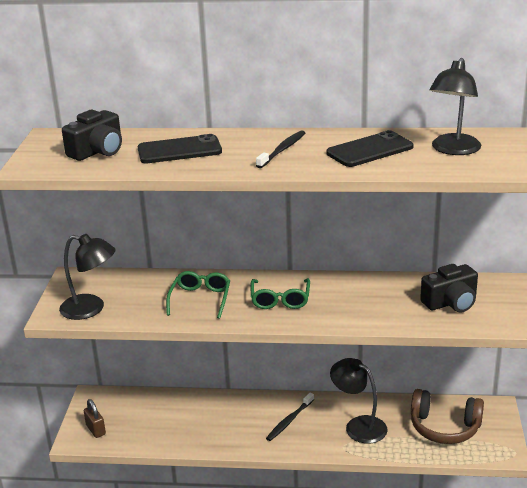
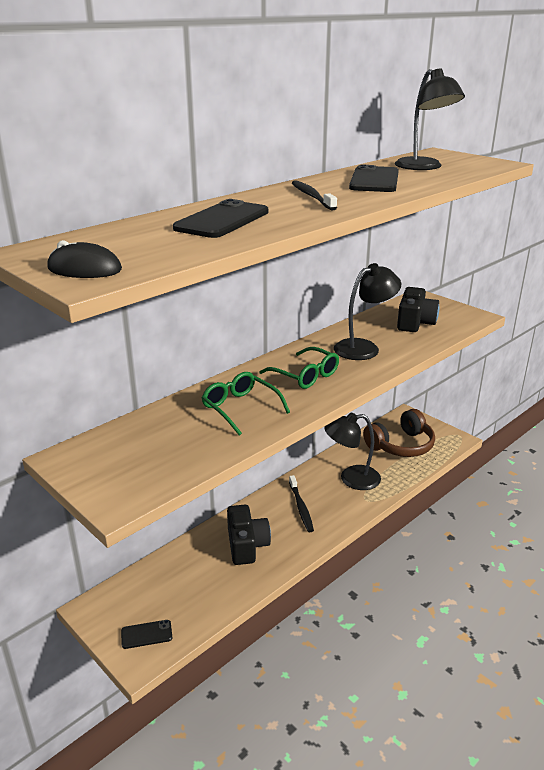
camera: 50 degrees left, 0 degrees up
(42, 159) = (84, 269): none -> black mouse
(91, 309) = (149, 473): black lamp -> black lamp (364, 347)
(96, 430) = (146, 634): brown padlock -> black phone
(98, 151) = (134, 244): black camera -> black camera (246, 545)

